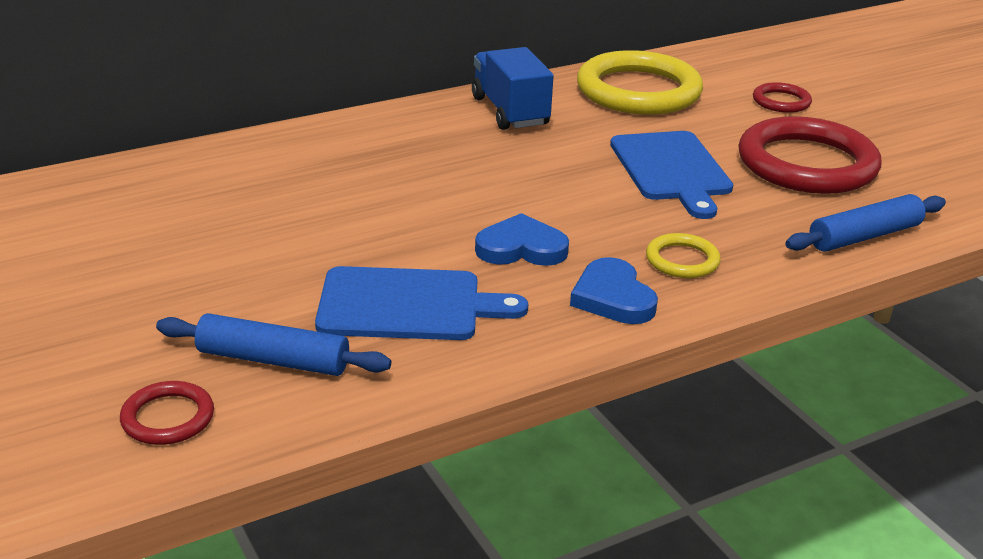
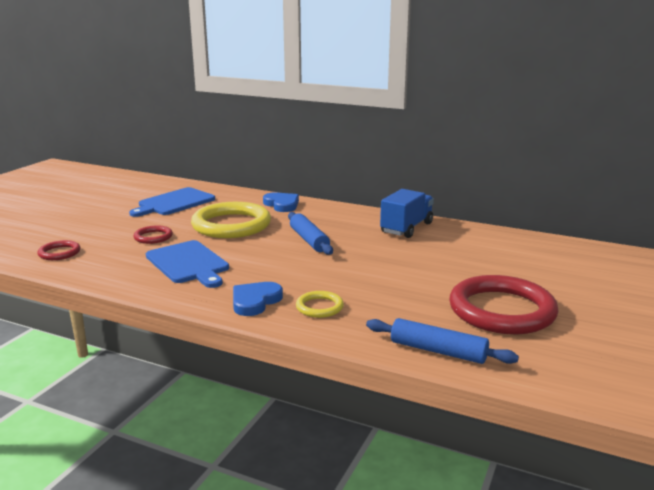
camera: 55 degrees right, 10 degrees down
(273, 360) = (116, 255): blue rolling pin -> blue rolling pin (309, 240)
(521, 248) = (272, 269): blue heart -> blue heart (282, 204)
(638, 91) = (495, 245): yellow ring -> yellow ring (231, 225)
(671, 169) = (418, 278): blue cutting board -> blue cutting board (174, 202)
(781, 101) = (572, 282): red ring -> red ring (153, 237)

